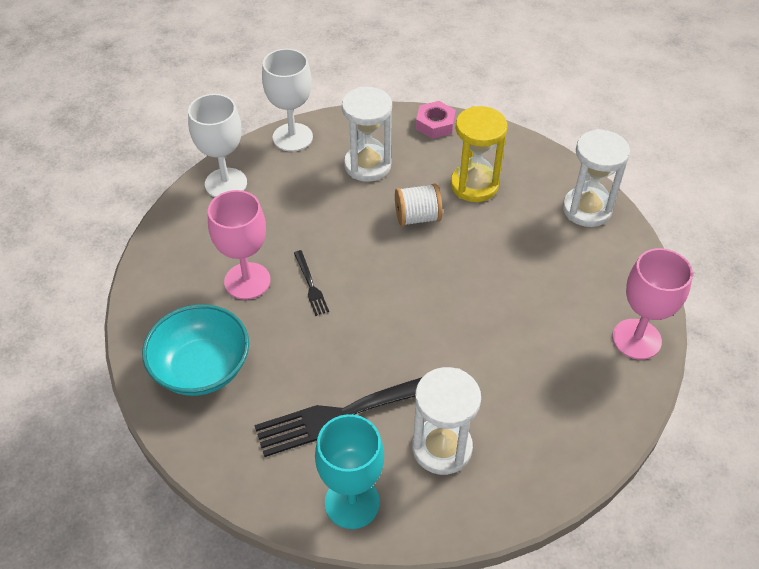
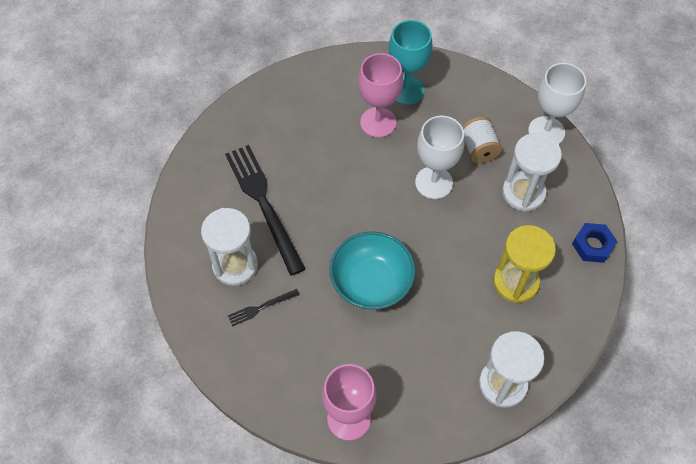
camera: 85 degrees right, 10 degrees up
(202, 368) = (295, 107): turquoise bowl -> turquoise bowl (371, 282)
(226, 183) = (479, 92): white goblet -> white goblet (434, 182)
(310, 285) = (379, 164): black fork -> black fork (261, 307)
(352, 502) = (191, 211): turquoise goblet -> turquoise goblet (406, 90)
(417, 217) = (466, 236): white spool -> white spool (478, 149)
(435, 124) = (592, 245): pink nut -> blue nut

